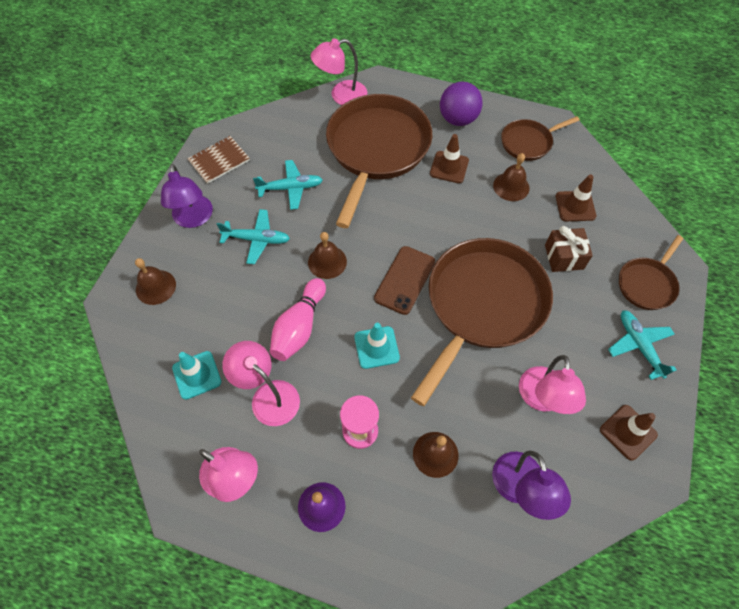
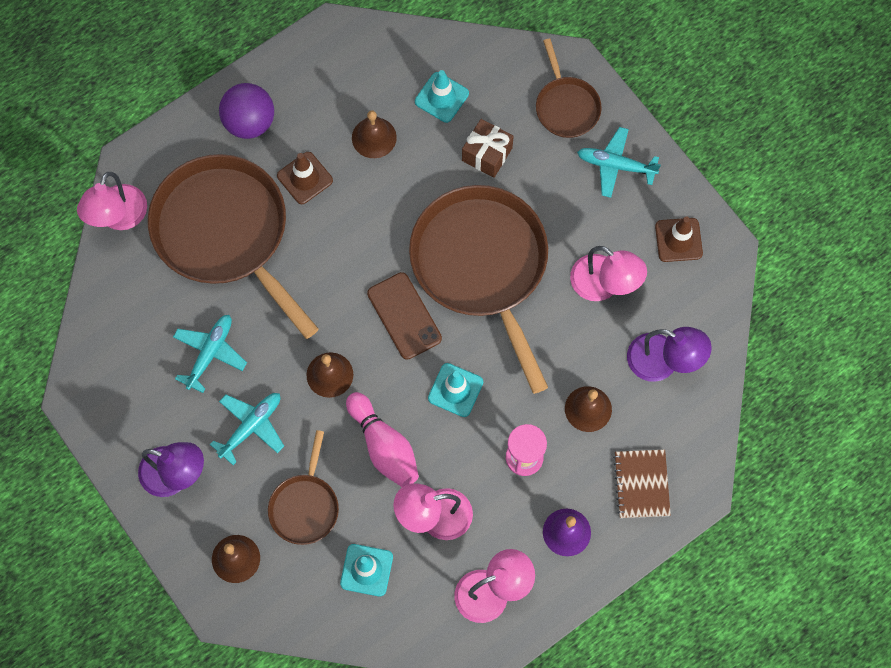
camera: 55 degrees left, 10 degrees up
(219, 160) = (113, 405): brown notebook -> brown notebook (641, 484)
(528, 142) = (334, 77): brown pan -> brown pan (305, 506)
(575, 206) = (441, 97): brown traffic cone -> turquoise traffic cone

